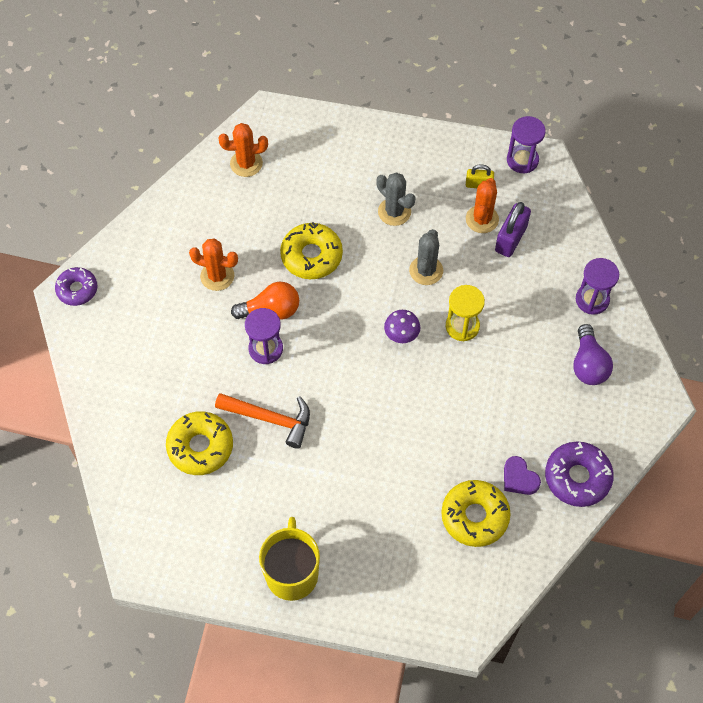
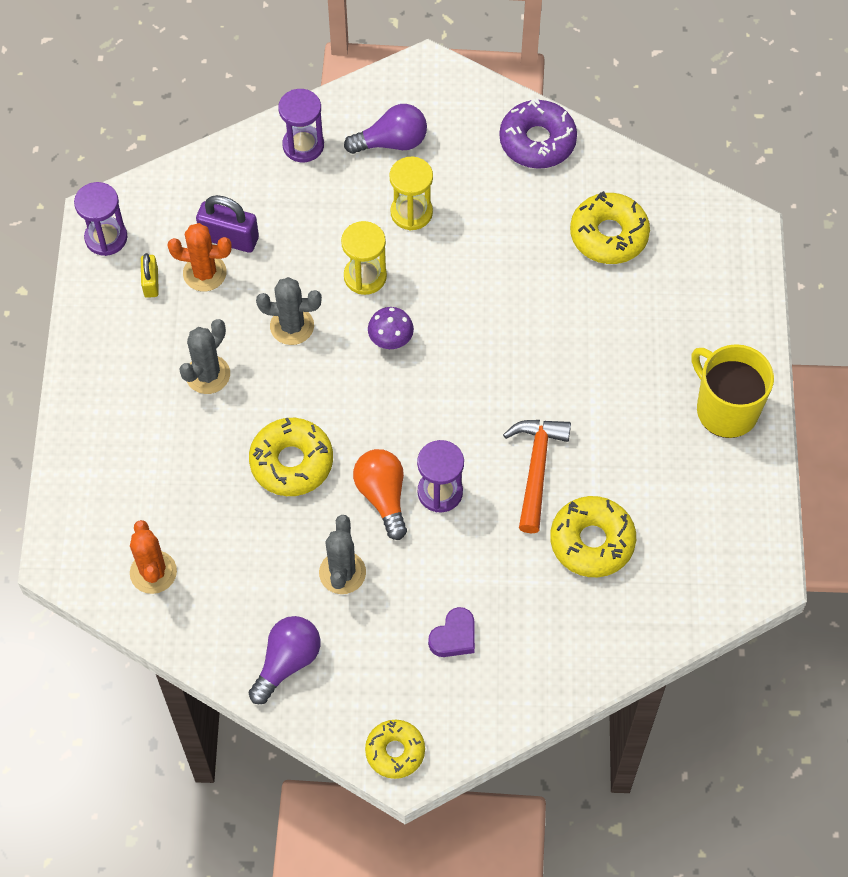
camera: 100 degrees left, 0 degrees up
(77, 289) = (395, 751): purple donut -> yellow donut
(159, 234) = (287, 662): none -> purple light bulb
(217, 276) = (342, 573): orange cactus -> grey cactus
(292, 573) = (725, 409): yellow mug -> yellow mug turned 60 degrees clockwise
(517, 368) = (411, 212): none -> yellow hourglass
(519, 478) = (552, 197): purple heart -> purple heart (454, 636)

